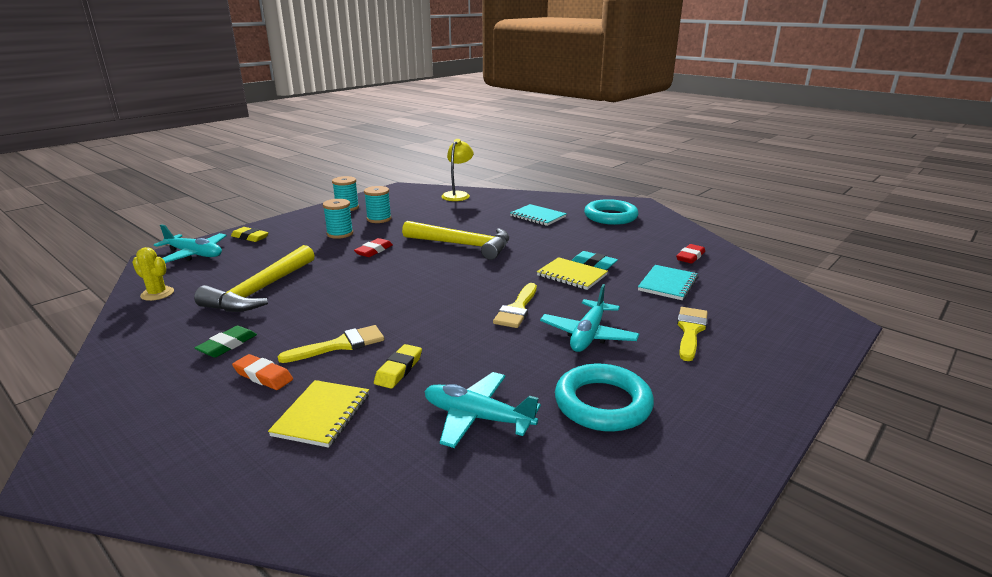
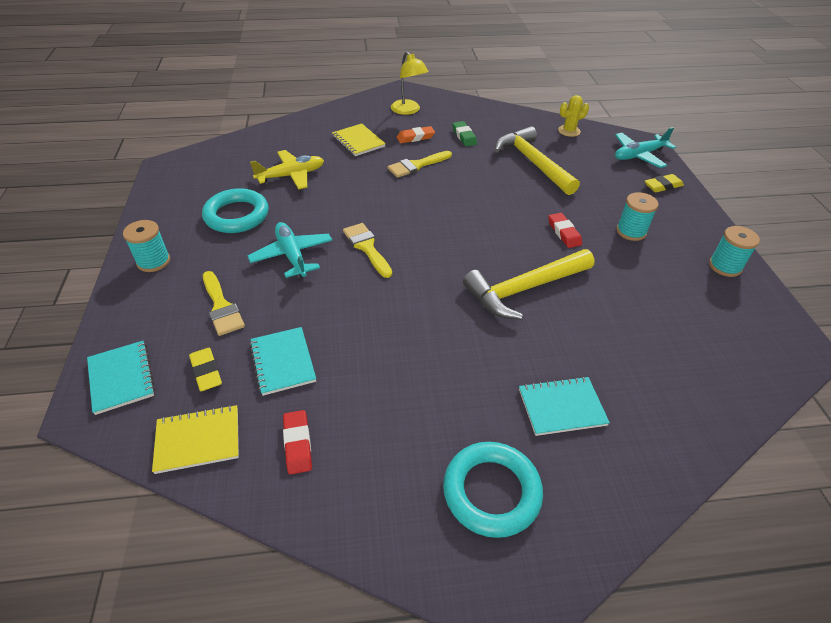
camera: 130 degrees right, 20 degrees up
(340, 345) = (416, 165): yellow brush -> yellow brush turned 45 degrees clockwise
(379, 219) = (661, 272): turquoise spool -> turquoise spool (153, 261)
(399, 370) = (364, 172): yellow eraser -> yellow eraser (206, 372)
(458, 195) = (727, 386): yellow lamp -> yellow lamp (408, 110)
(477, 417) = (291, 176): turquoise plane -> yellow plane
(571, 275) = (378, 313): yellow notebook -> yellow notebook (198, 440)
(594, 263) = (381, 347): turquoise eraser -> none
(804, 327) = (121, 378): none -> turquoise notebook

